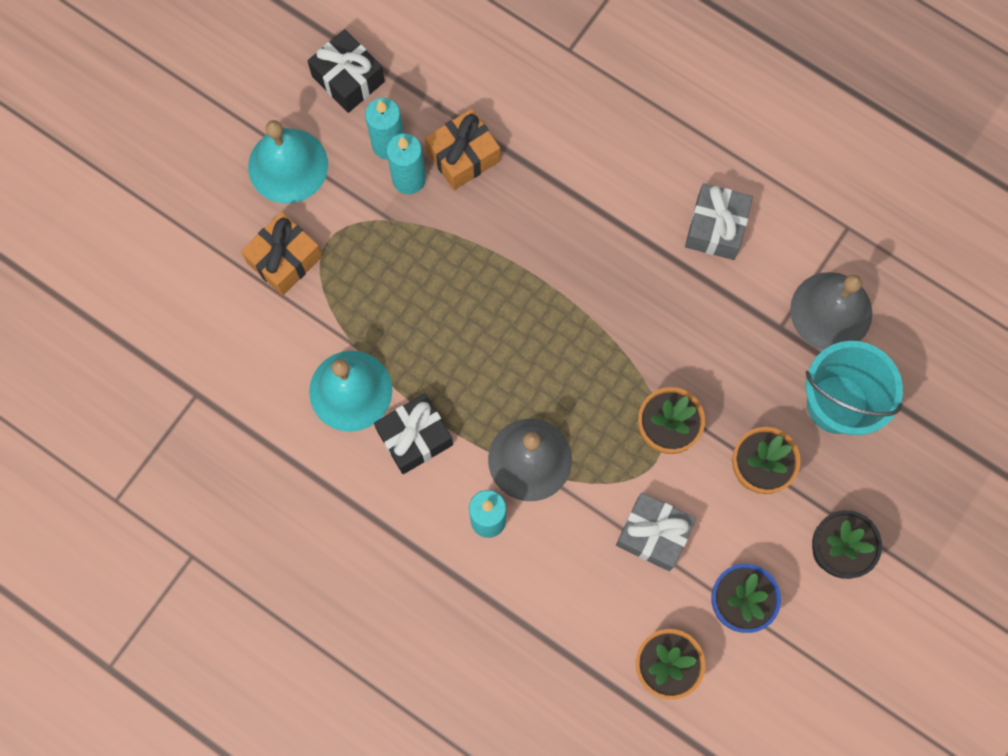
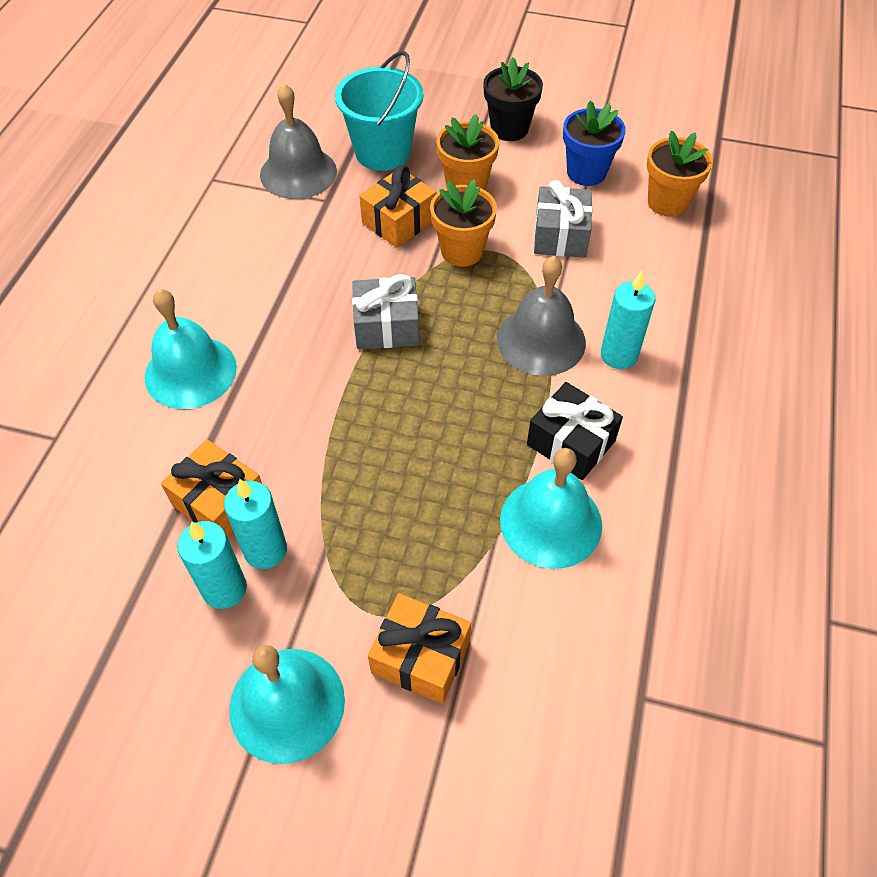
camera: 110 degrees left, 20 degrees down
(348, 79) = (138, 673): black gift -> none
(601, 160) = (190, 372): none -> turquoise bell
(715, 228) = (241, 264): grey gift -> grey gift (386, 326)
(726, 386) = (399, 221): none -> orange gift

